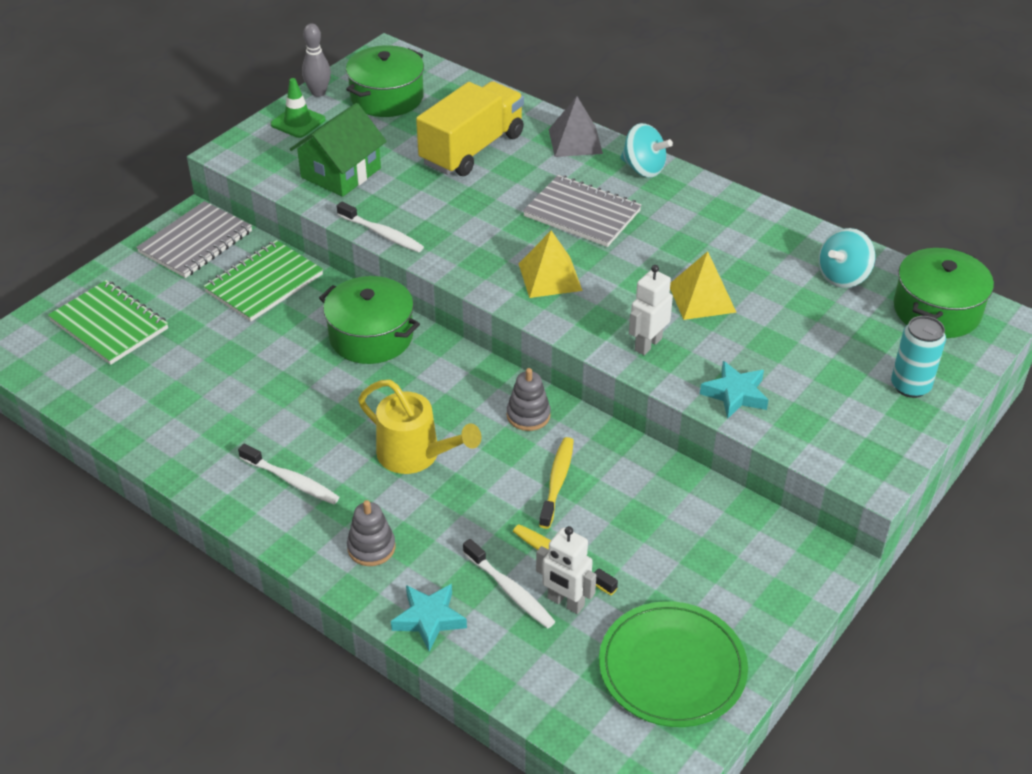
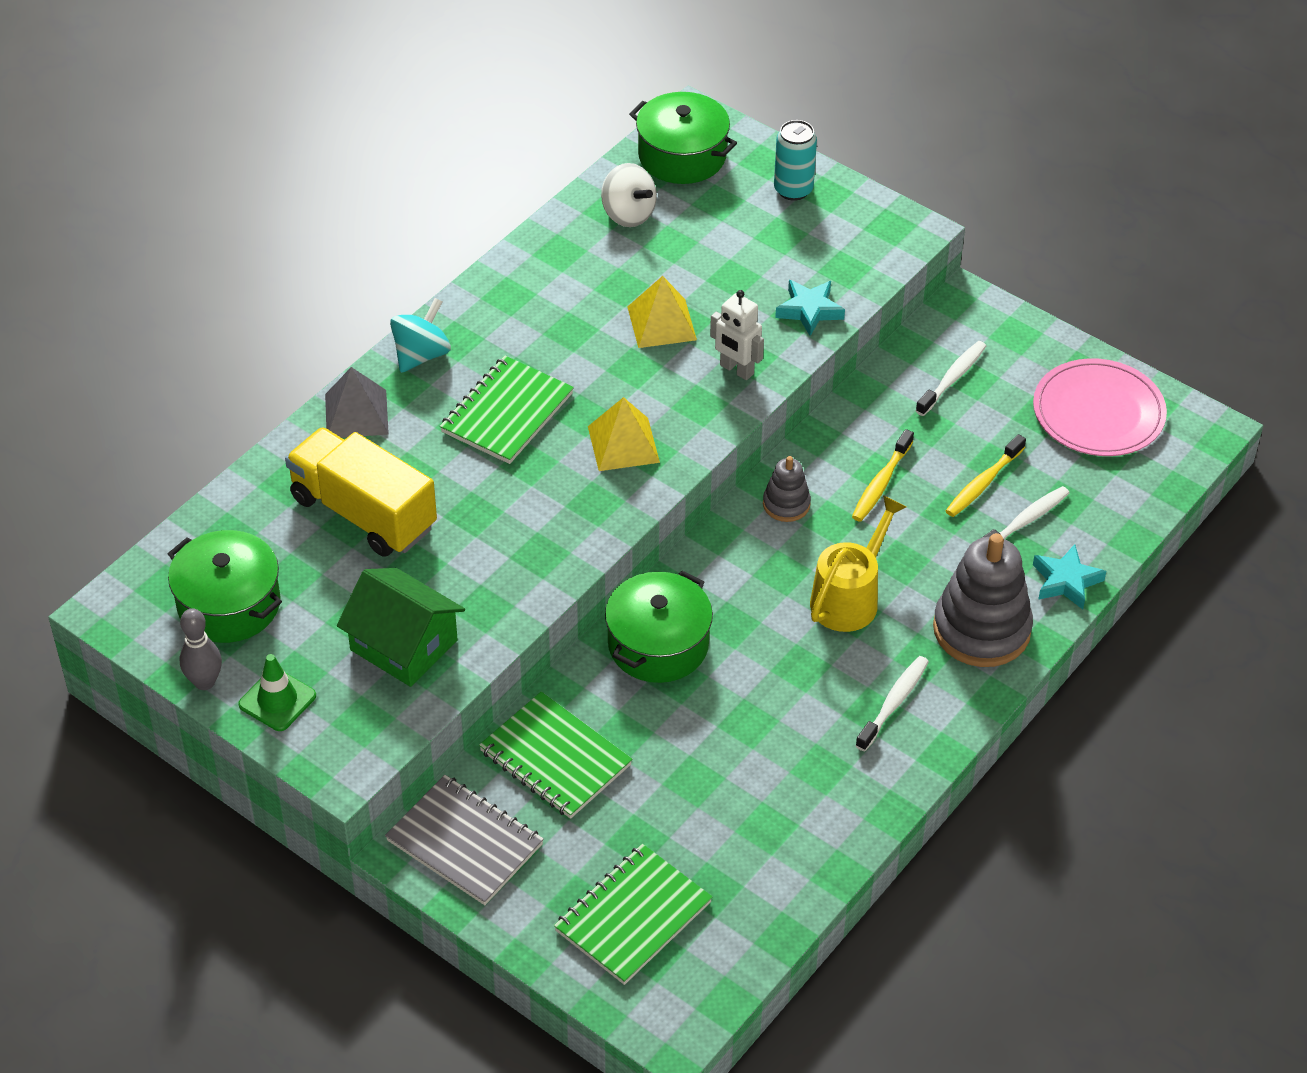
camera: 90 degrees left, 5 degrees up
(371, 548) = (981, 629): grey stacking toy -> grey stacking toy, size x1.97
(382, 234) = (537, 597): white toothbrush -> white toothbrush (952, 378)
(557, 481) = (881, 483): yellow toothbrush -> yellow toothbrush turned 75 degrees counterclockwise
(565, 602) = (1034, 481): white robot -> none
(582, 213) = (507, 413): grey notebook -> green notebook
(672, 667) = (1098, 412): green plate -> pink plate
(843, 277) = (628, 214): turquoise spinning top -> white spinning top

